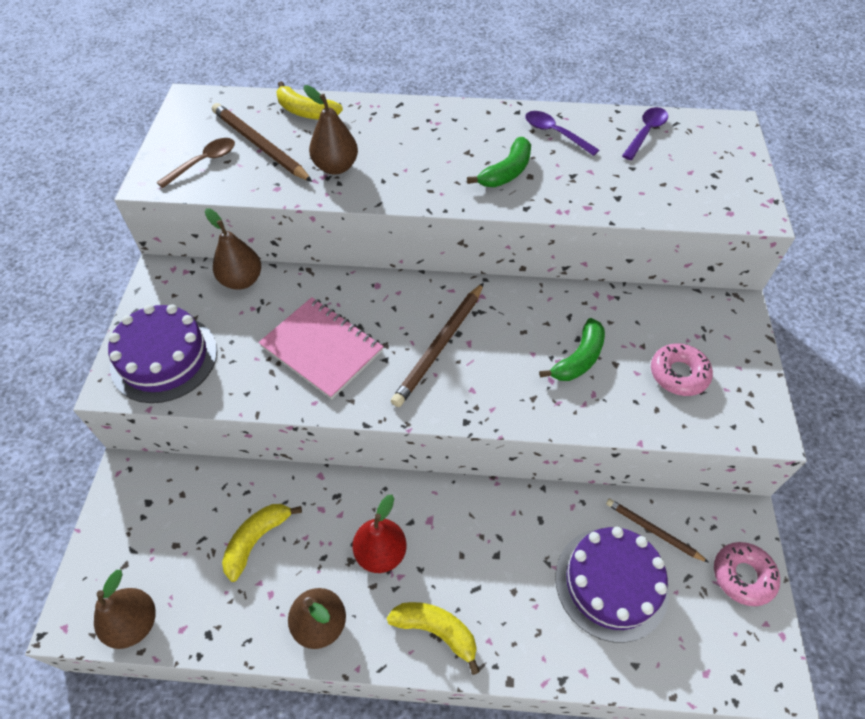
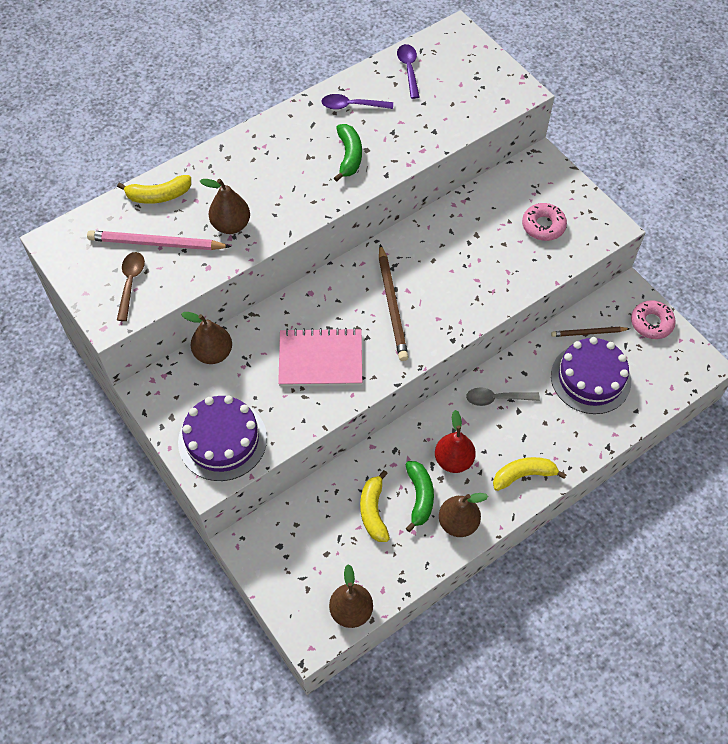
camera: 40 degrees left, 5 degrees up
(259, 145) = (156, 244): brown pencil -> pink pencil
(486, 524) = (497, 398): none -> grey spoon
(579, 359) = (481, 255): green banana -> green banana (420, 497)

